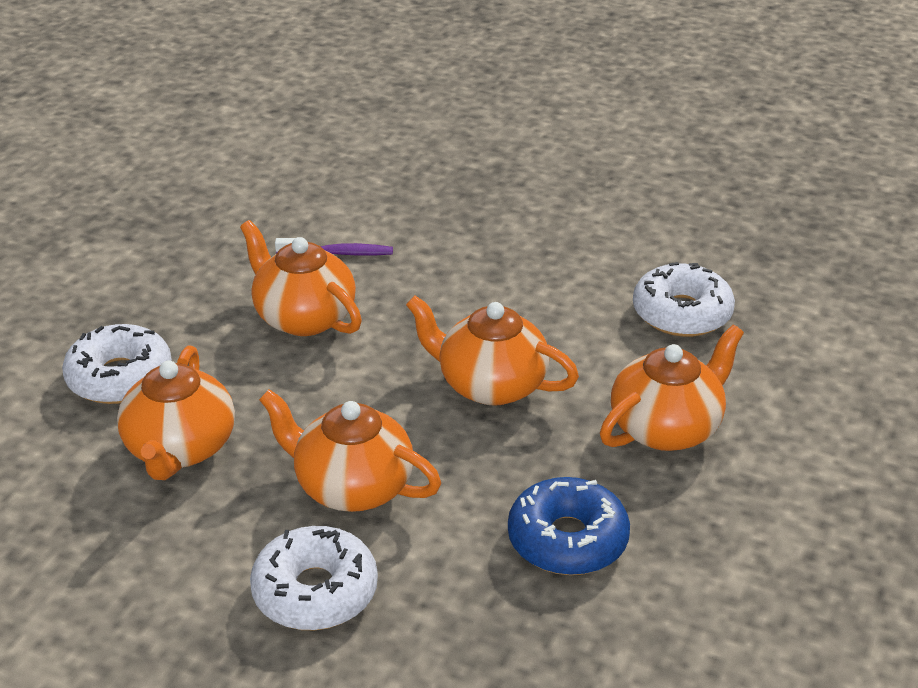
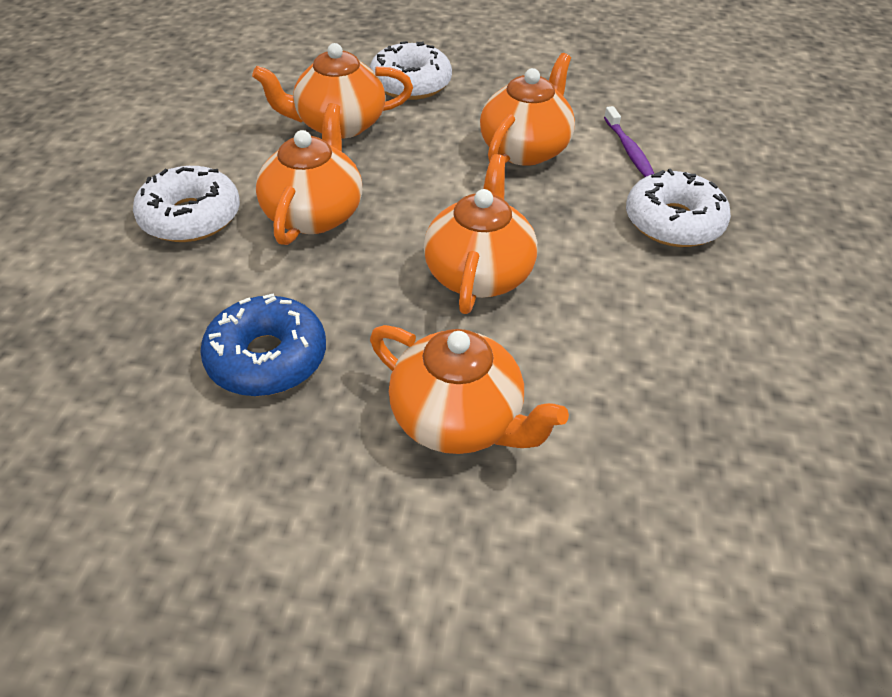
camera: 75 degrees right, 10 degrees up
(681, 313) = (681, 413): white donut -> white donut (673, 222)

